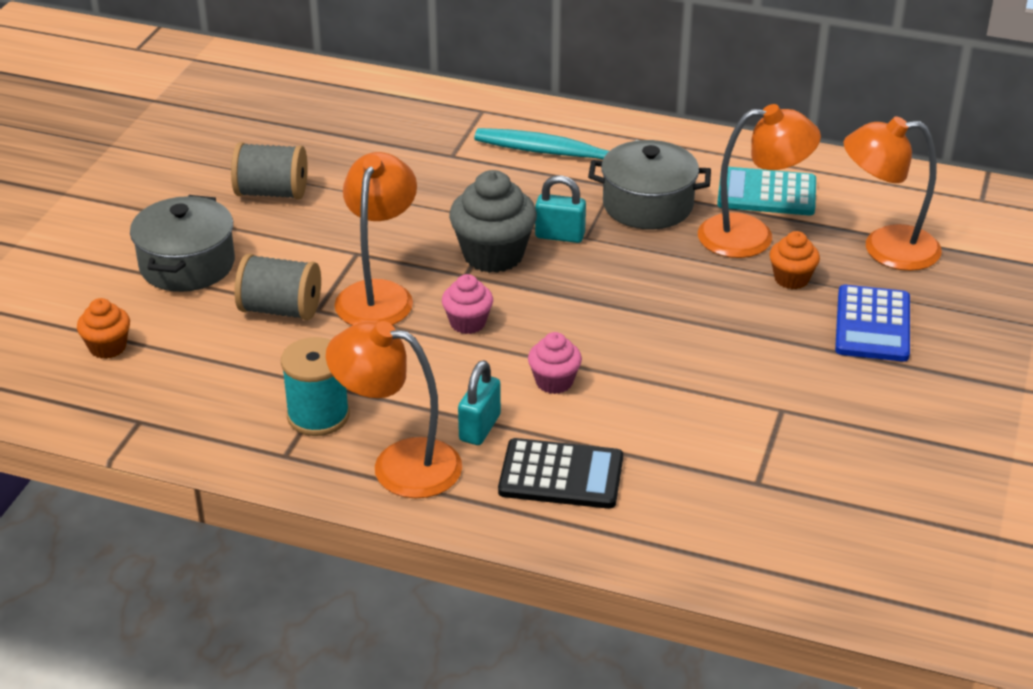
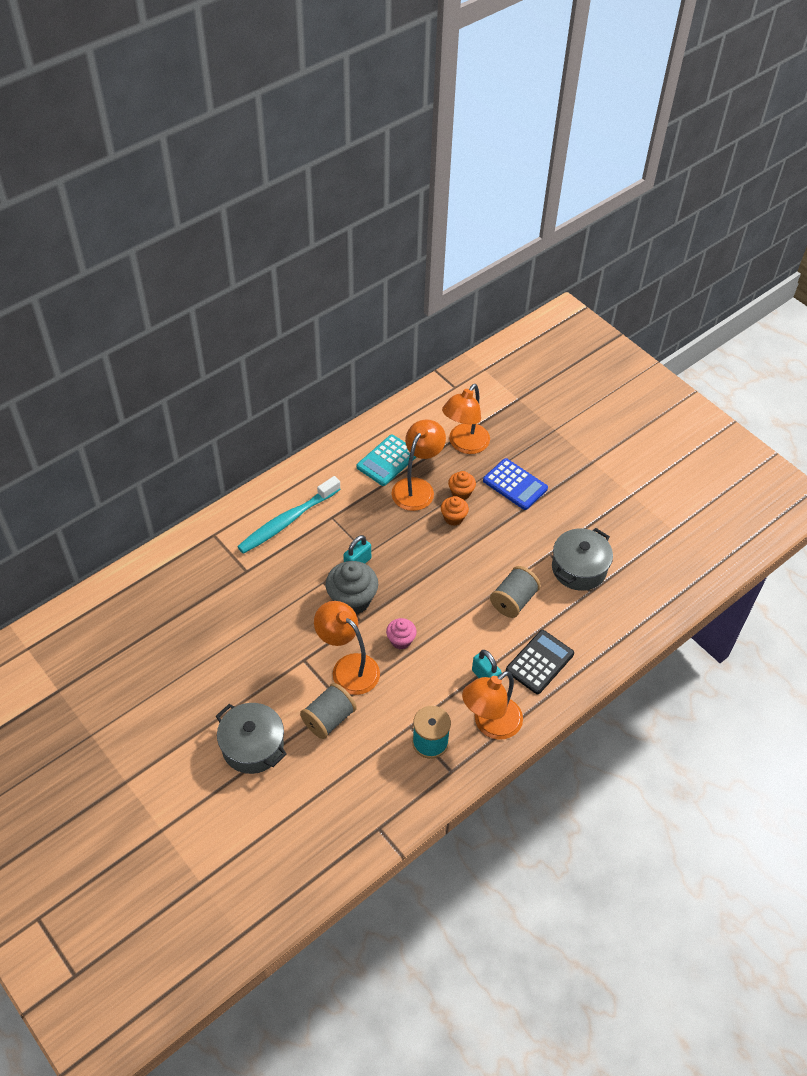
camera: 60 degrees left, 15 degrees up
(108, 347) = (302, 818): orange cupcake -> orange cupcake (453, 518)
(272, 193) = (213, 673): grey spool -> grey spool (513, 600)
(554, 382) = (471, 629): pink cupcake -> none
(648, 205) = (360, 513): grey pot -> grey pot (579, 568)

